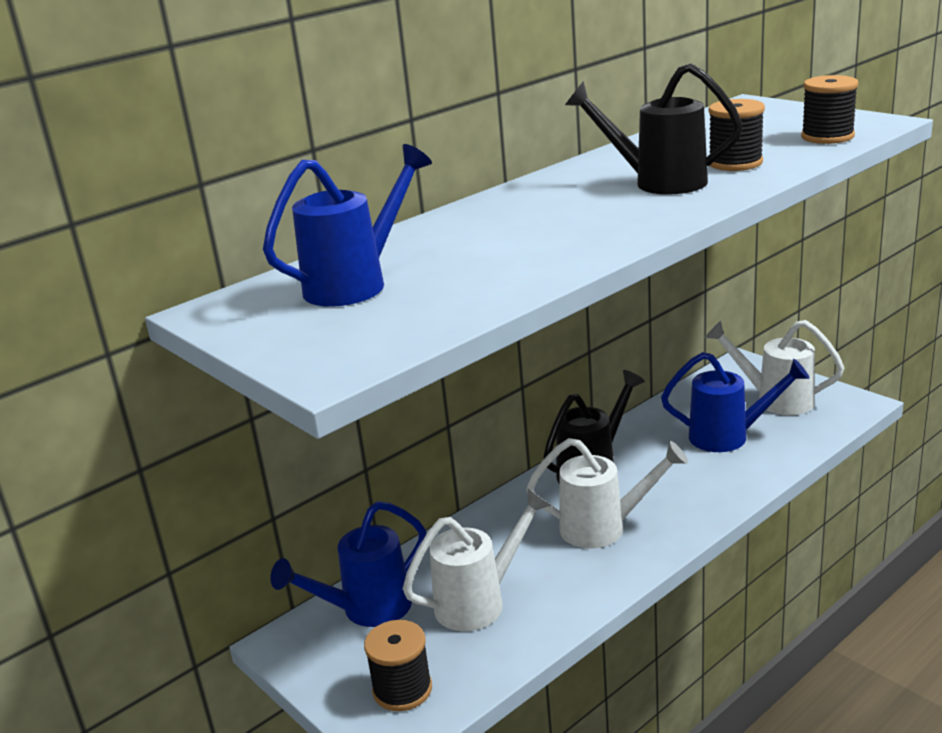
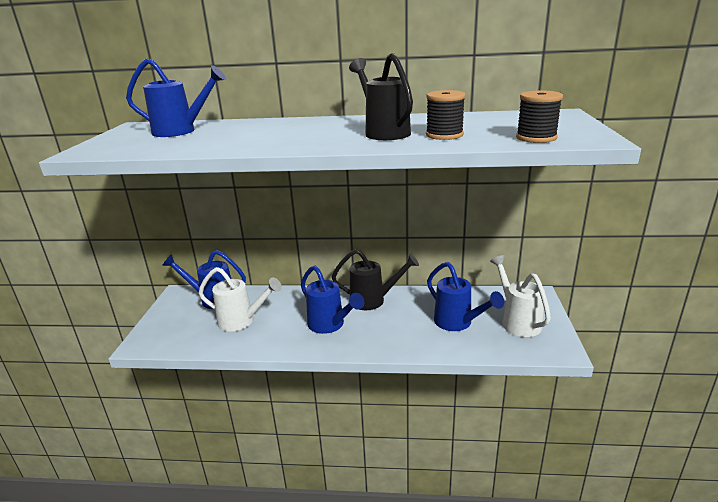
camera: 45 degrees right, 0 degrees up
(402, 689) = (169, 332): black spool -> none
(604, 528) = (330, 325): white watering can -> blue watering can

